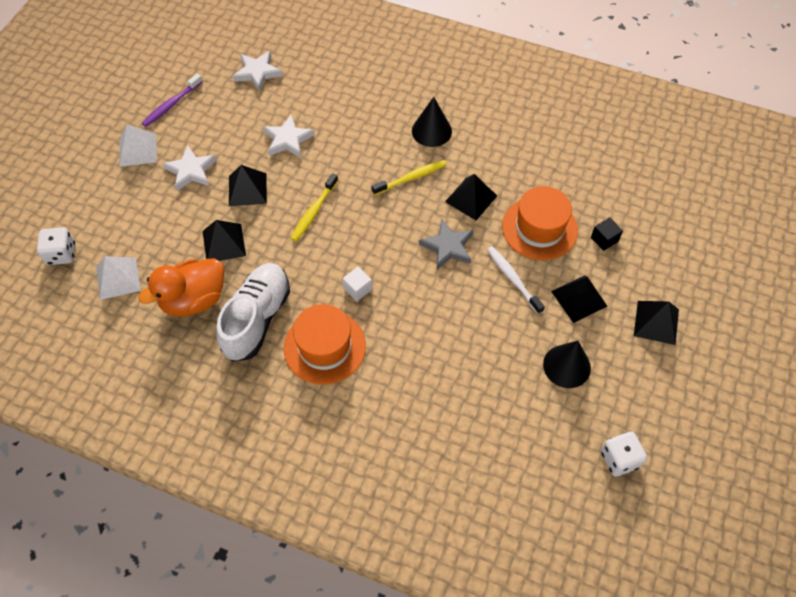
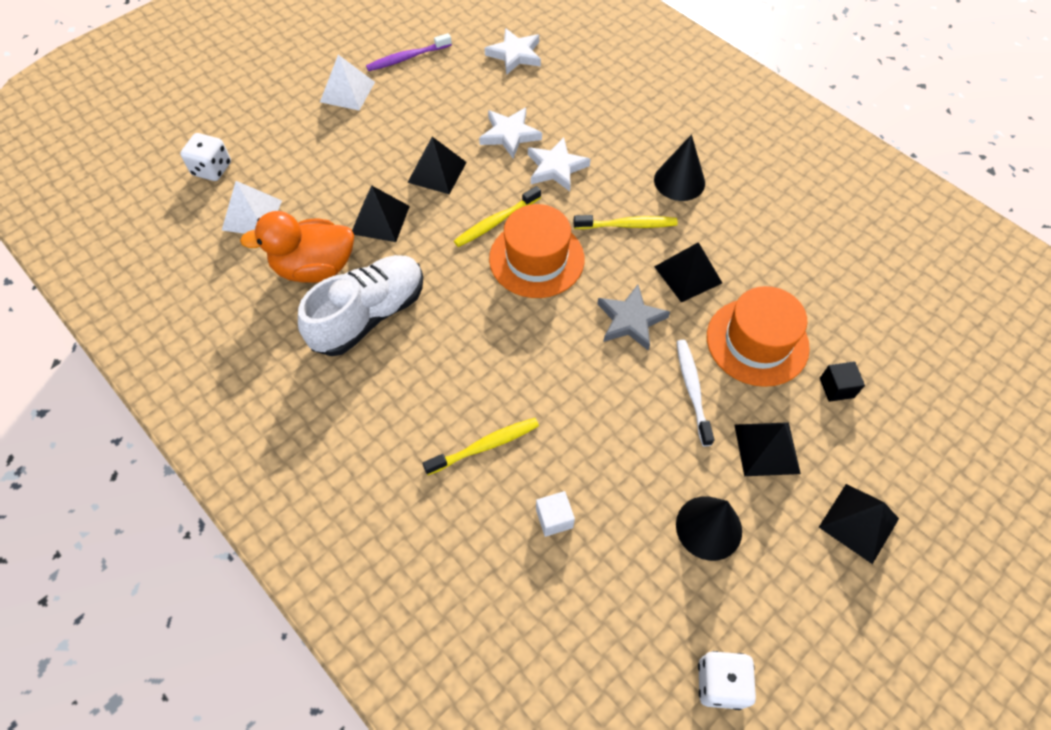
camera: 25 degrees right, 0 degrees up
(191, 171) = (389, 131): white star -> white star (556, 167)
(324, 347) = (426, 378): orange hat -> orange hat (536, 259)
(357, 289) = (499, 327): white cube -> white cube (554, 518)
(392, 376) = (485, 446): none -> yellow toothbrush

